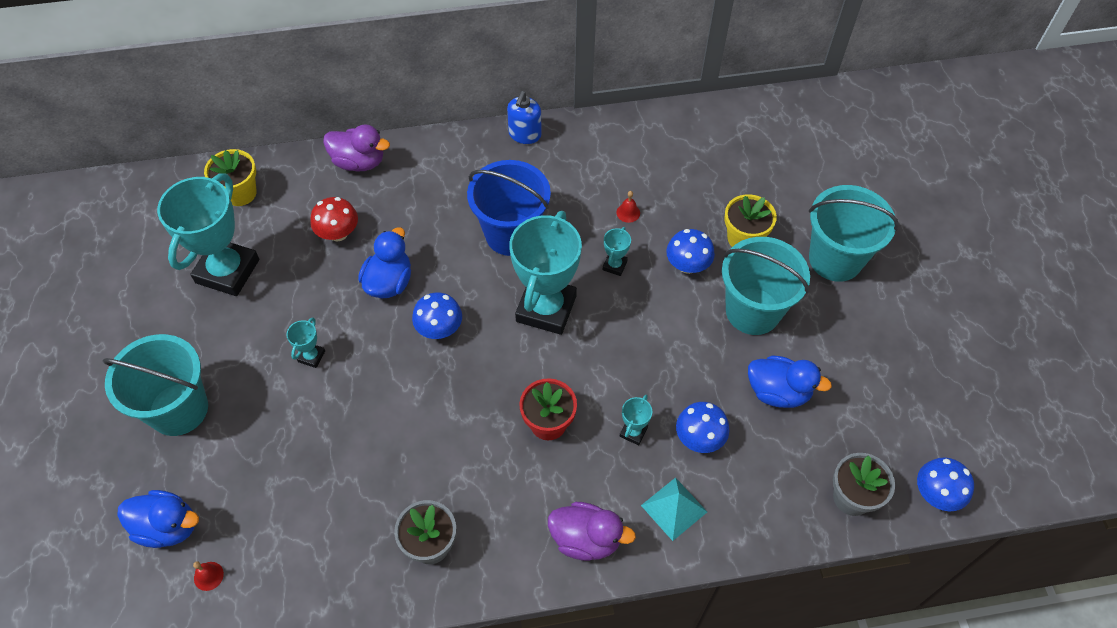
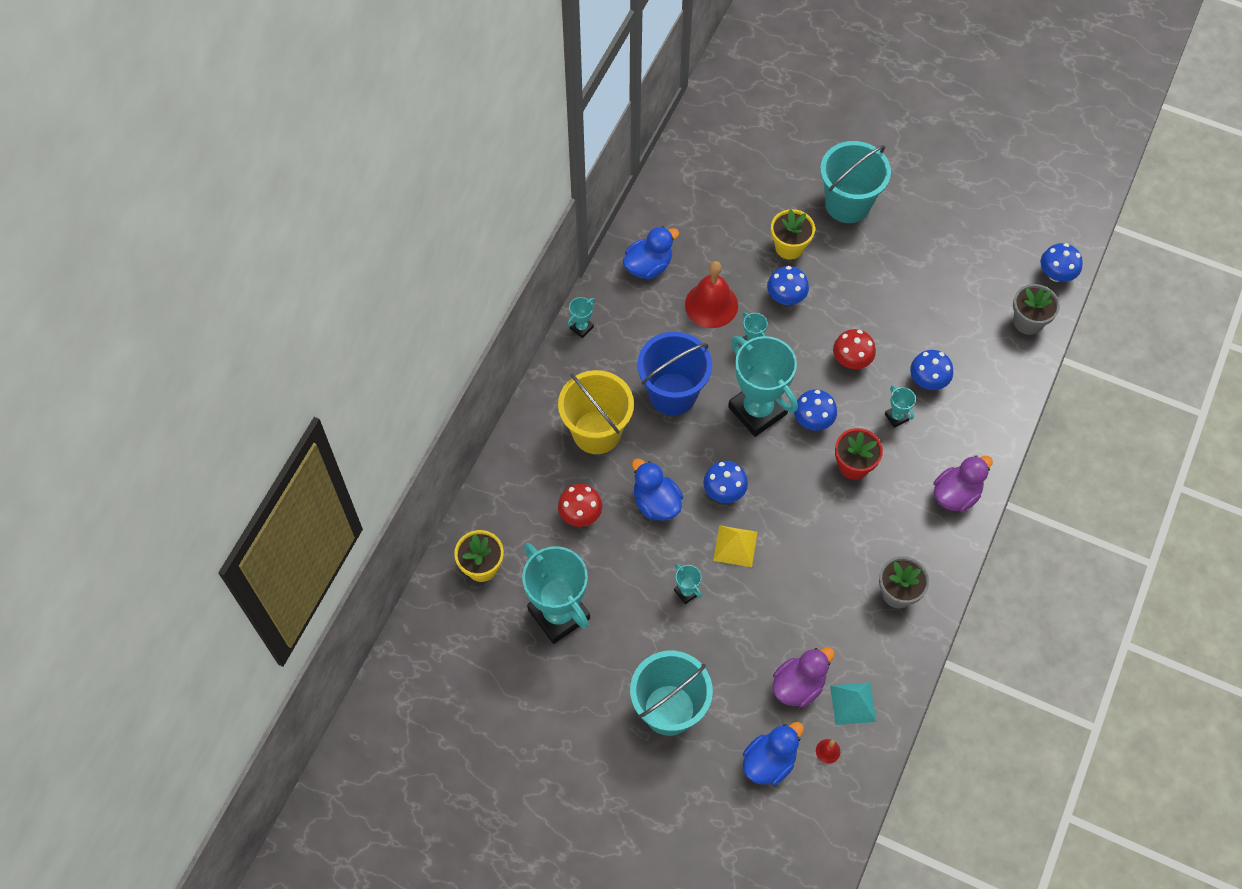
camera: 55 degrees left, 5 degrees up
(359, 162) = (517, 461): purple duck -> purple duck (798, 685)
(387, 369) = (735, 546): none -> yellow pyramid
(429, 200) = (596, 432): none -> yellow bucket
(524, 134) = (581, 328): blue soap dispenser -> turquoise trophy
(572, 360) = (813, 420): none -> blue mushroom
(628, 212) = (711, 305): red bell -> red bell, size x2.47
(665, 356) = (851, 360): none -> red mushroom
(674, 508) = (968, 428): turquoise pyramid -> turquoise pyramid (852, 703)
(752, 311) = (853, 282): turquoise bucket -> none
(778, 392) = (926, 311): blue duck -> blue duck (648, 266)

